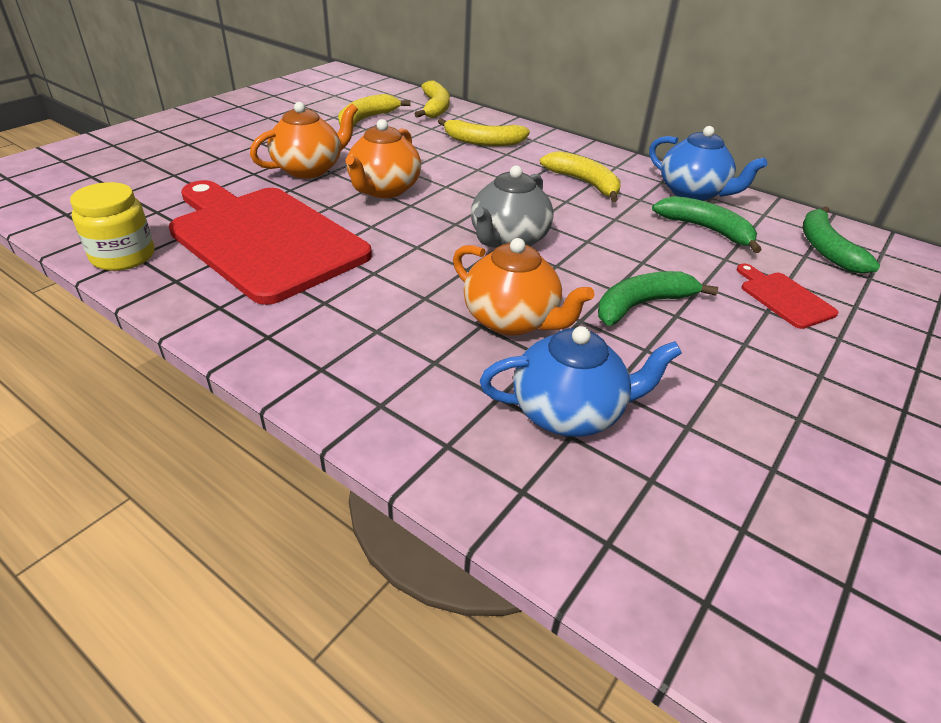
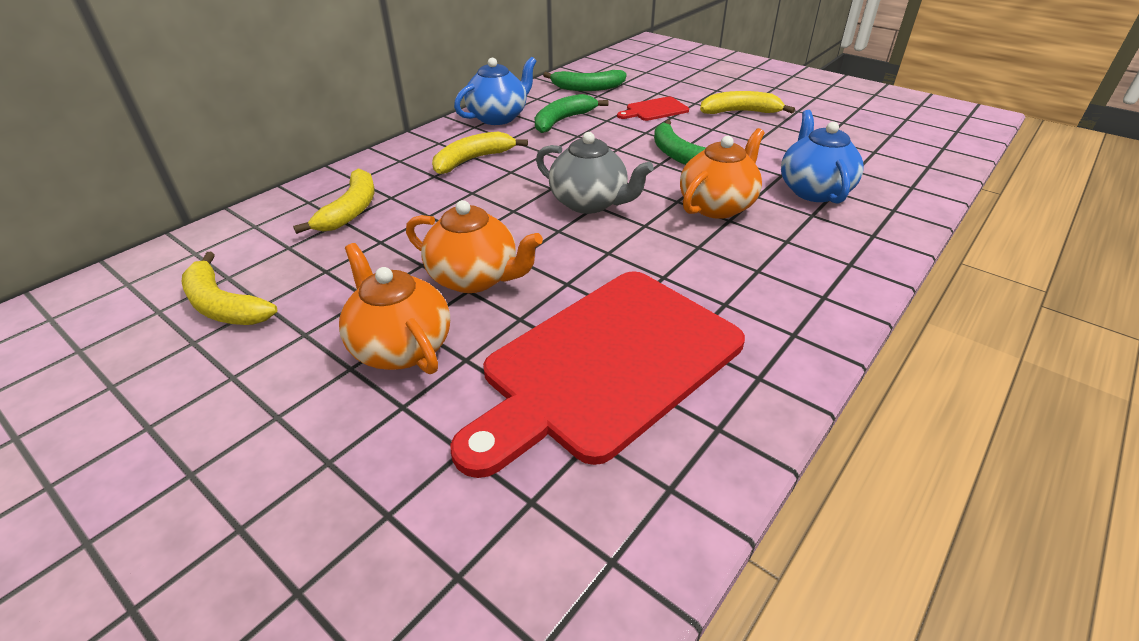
camera: 85 degrees left, 0 degrees up
(123, 256) = (673, 503): yellow jar -> none
(435, 108) = (212, 244): yellow banana -> yellow banana (740, 112)

